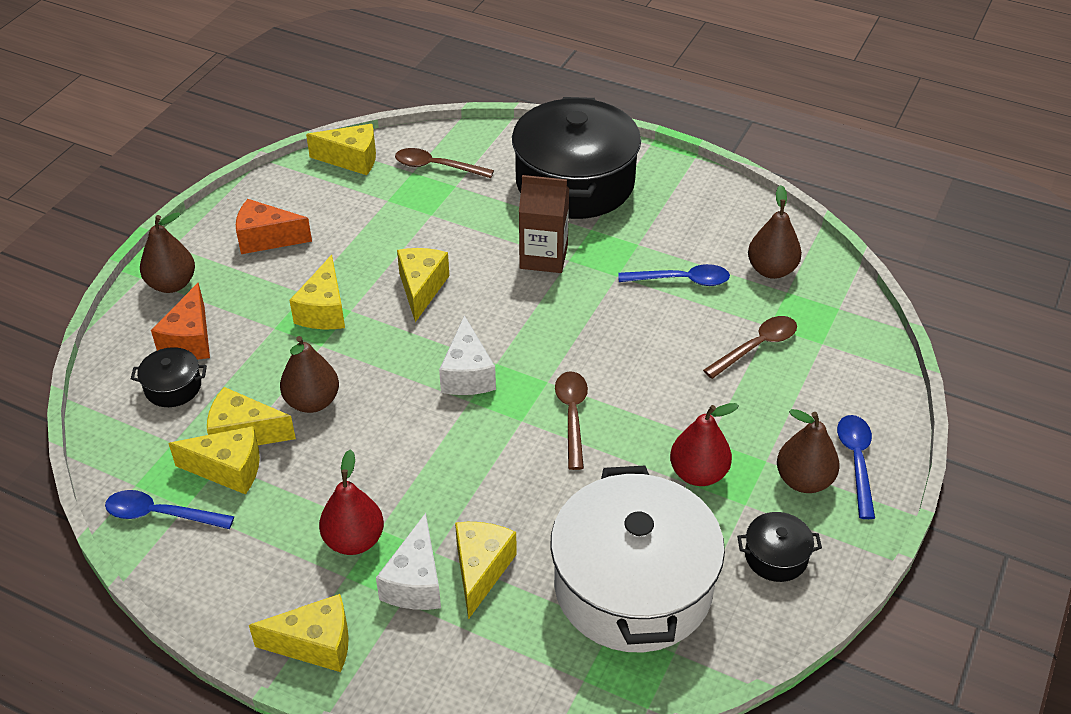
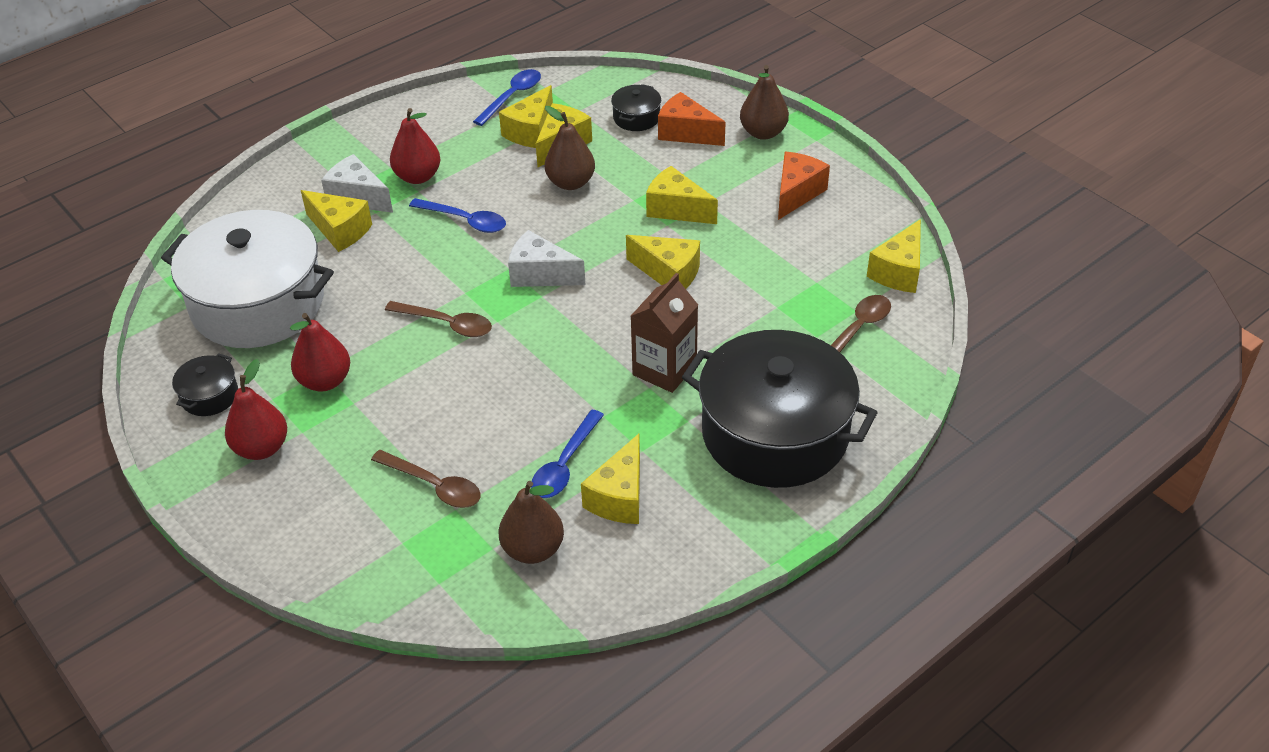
camera: 115 degrees right, 0 degrees up
(315, 644) = (348, 144): yellow cheese -> yellow cheese (619, 497)
(757, 346) = (435, 486): brown spoon -> brown spoon turned 45 degrees counterclockwise
(804, 480) = (261, 448): brown pear -> red pear
(856, 461) = (250, 496): blue spoon -> blue spoon (465, 221)

